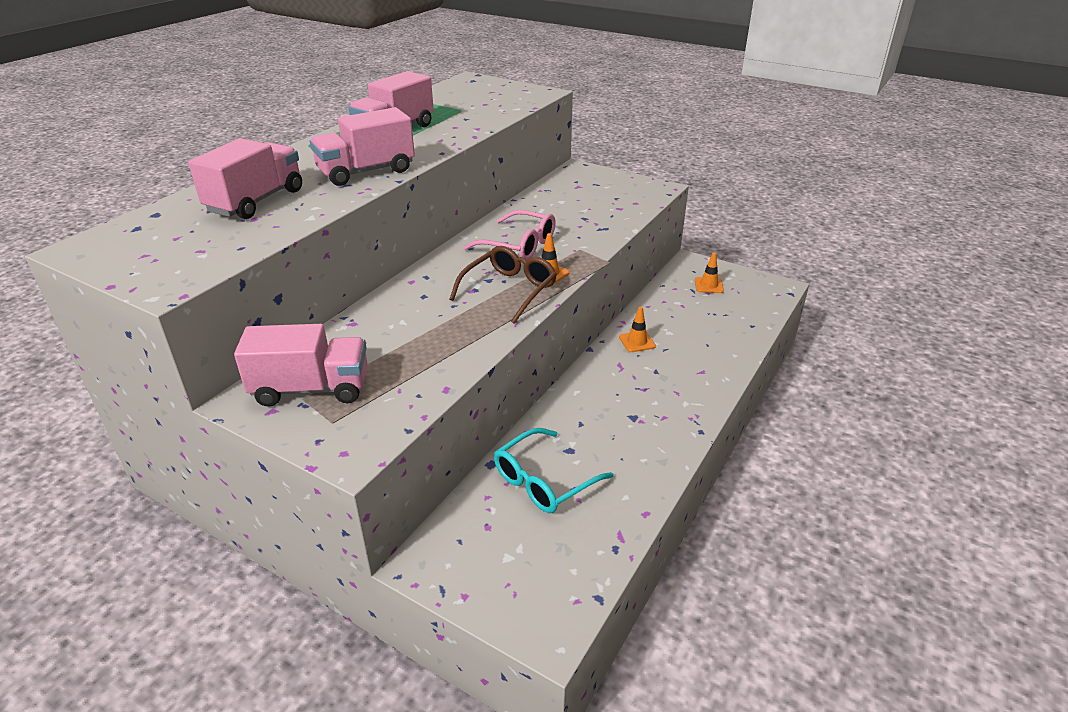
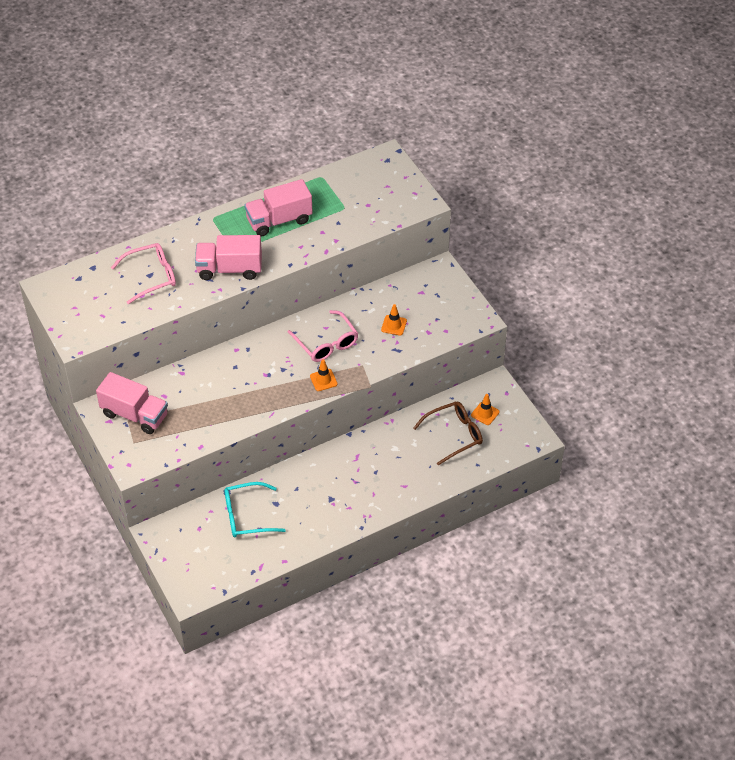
camera: 30 degrees right, 15 degrees up
(256, 201) = (151, 276): pink truck -> pink glasses
(509, 290) = (288, 385): brown glasses -> brown glasses (454, 435)
(637, 342) = (385, 442): orange traffic cone -> orange traffic cone (394, 325)

